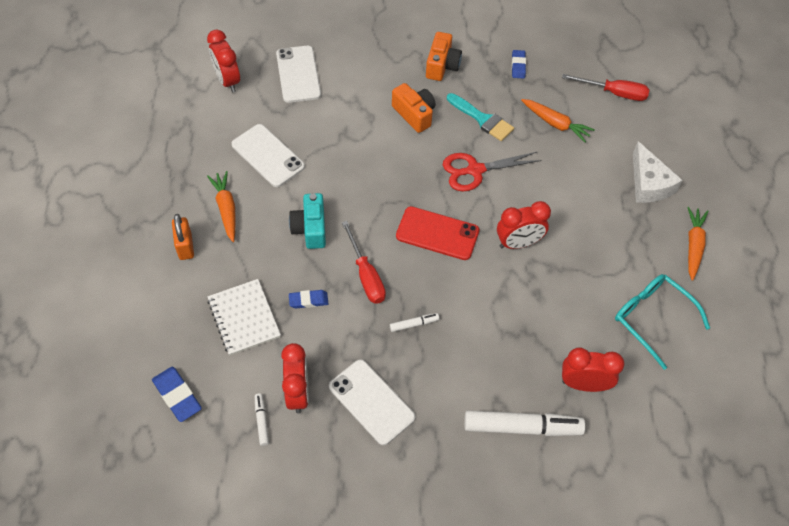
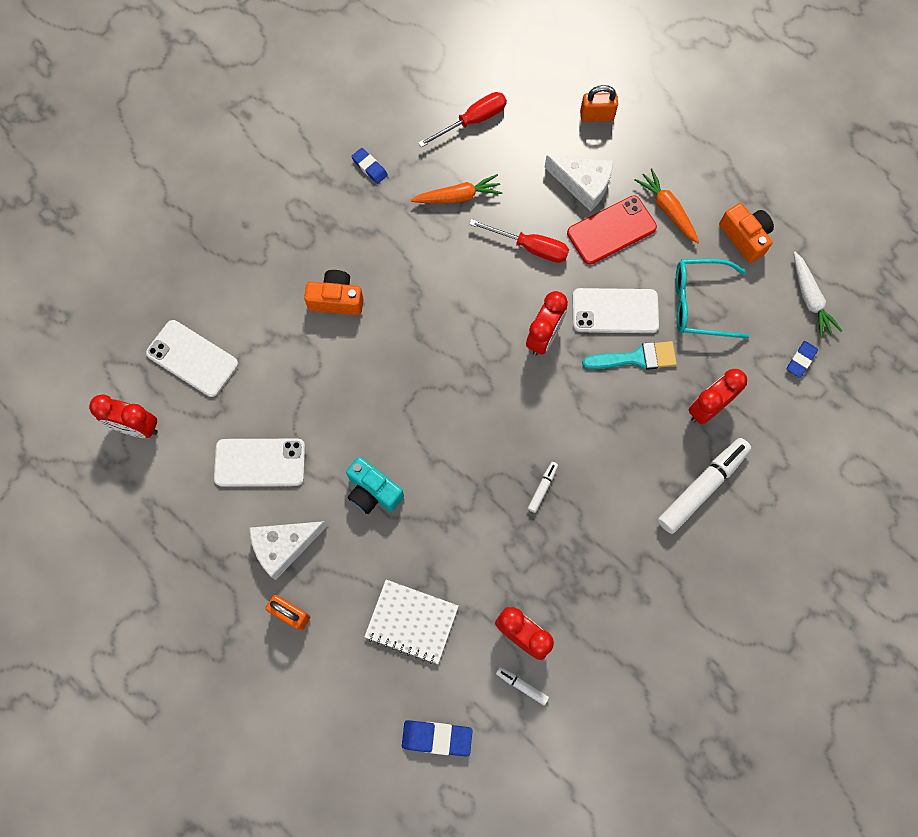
camera: 45 degrees left, 15 degrees up
(226, 209) = (284, 546): orange carrot -> white cheese
(308, 300) = (443, 553): blue eraser -> blue eraser (801, 360)
(366, 275) = (462, 486): red screwdriver -> red screwdriver (530, 247)
(371, 402) = (581, 583): white phone -> white phone (615, 311)
(437, 233) = (475, 392): red phone -> red phone (611, 230)
(442, 65) = (306, 228): orange camera -> orange camera (745, 237)
(475, 170) = (442, 304): red scissors -> none
(482, 119) = (396, 249): turquoise brush -> turquoise brush (636, 358)
(704, 155) = (596, 116): none -> orange padlock
(742, 389) = (810, 299): none -> white carrot

